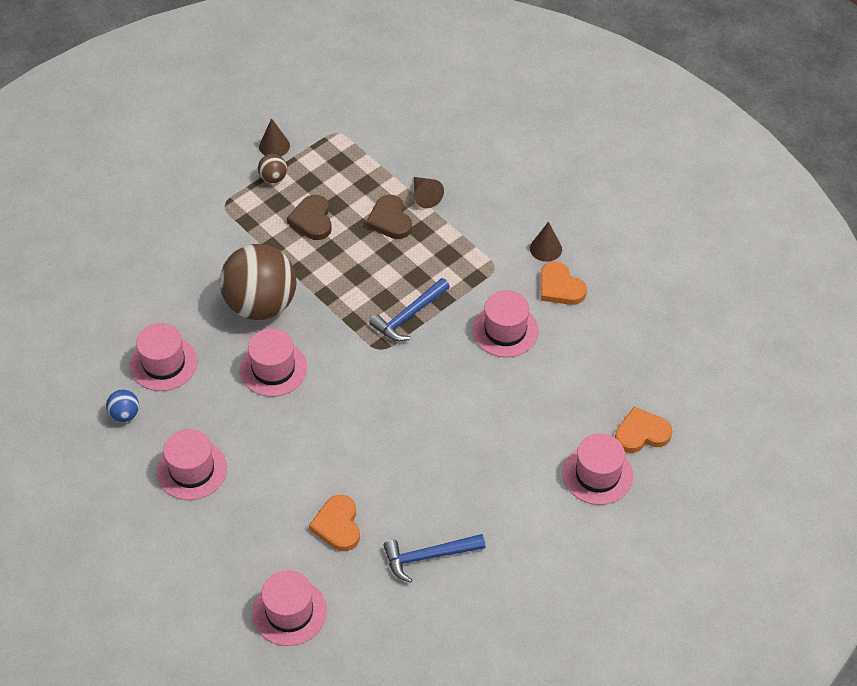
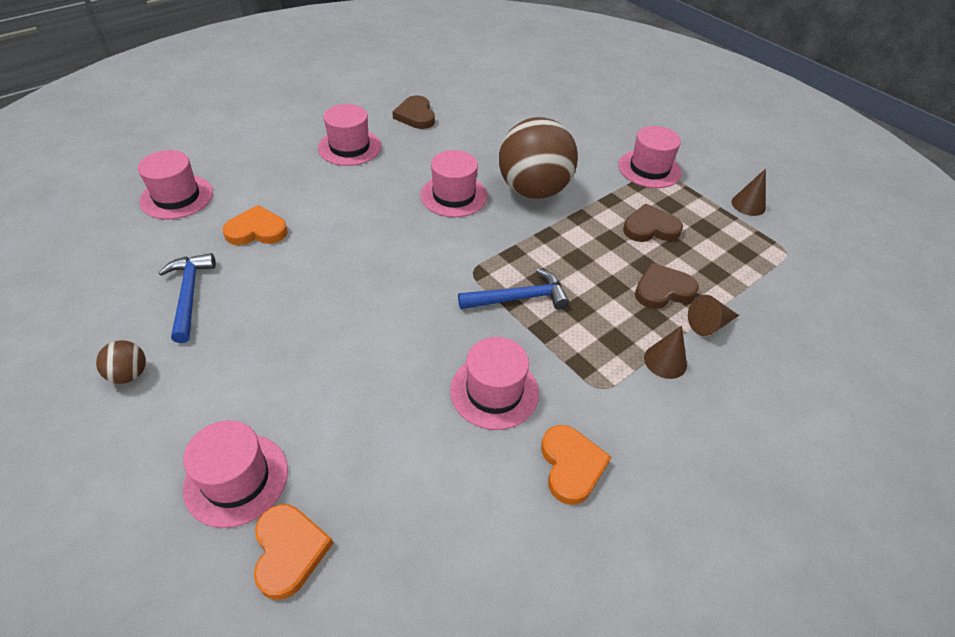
camera: 90 degrees right, 5 degrees down
(125, 414) = (416, 115): blue ball -> brown heart
(163, 363) = (467, 134): pink hat -> pink hat (649, 169)
(273, 178) = (702, 203): brown ball -> brown ball (129, 374)
(409, 316) = (519, 298): blue hammer -> blue hammer turned 120 degrees clockwise
(546, 249) = (642, 454): brown cone -> brown cone (665, 361)
(560, 287) = (571, 465): orange heart -> orange heart turned 120 degrees clockwise

